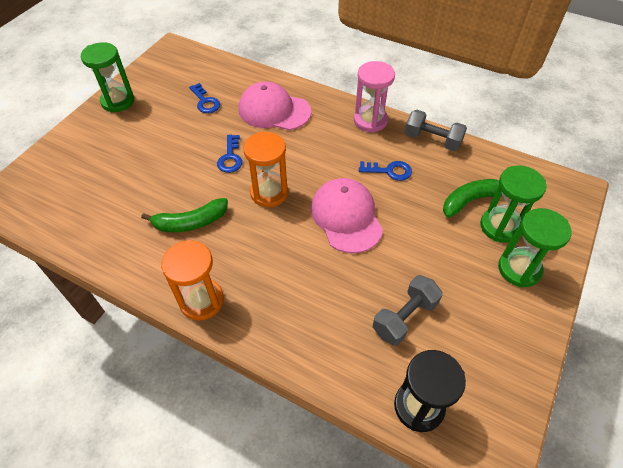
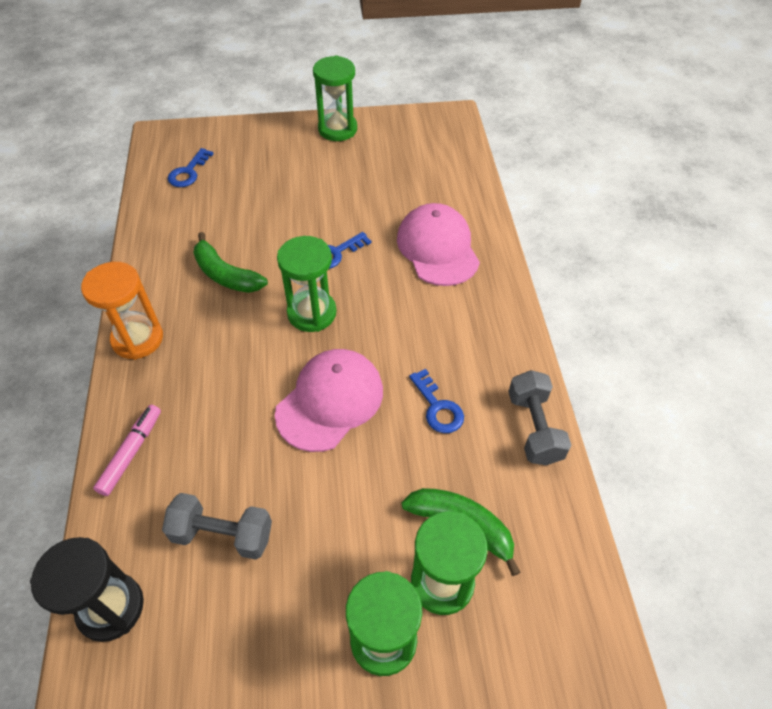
camera: 55 degrees right, 0 degrees up
(205, 102) = (397, 187): blue key -> blue key (188, 172)
(269, 193) = (312, 313): orange hourglass -> green hourglass
(302, 345) = (131, 453): none -> pink marker
(370, 121) = (507, 344): pink hourglass -> none

